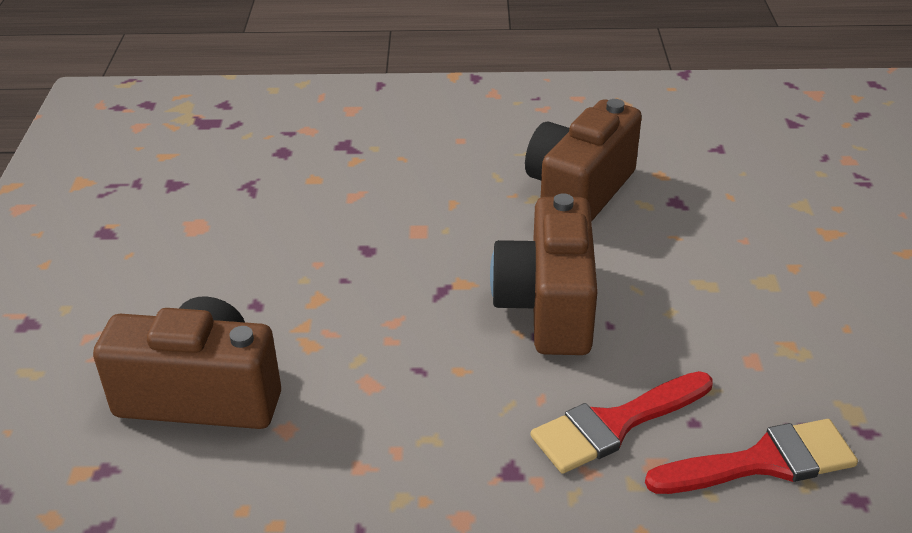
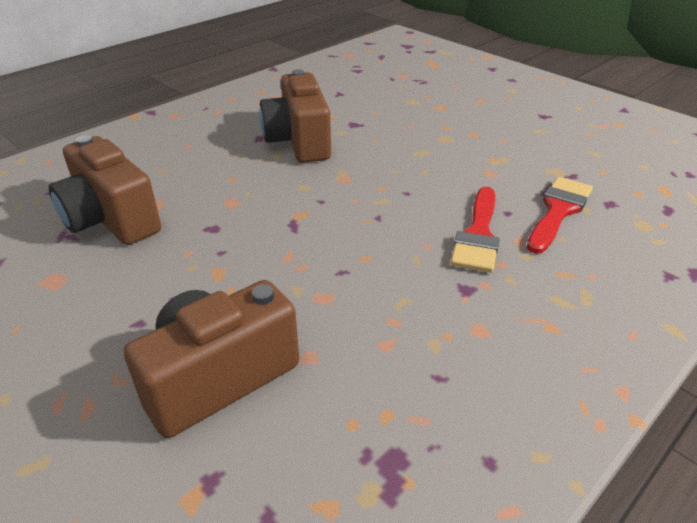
camera: 45 degrees left, 0 degrees up
(548, 306) = (364, 201): brown camera -> brown camera (111, 219)

